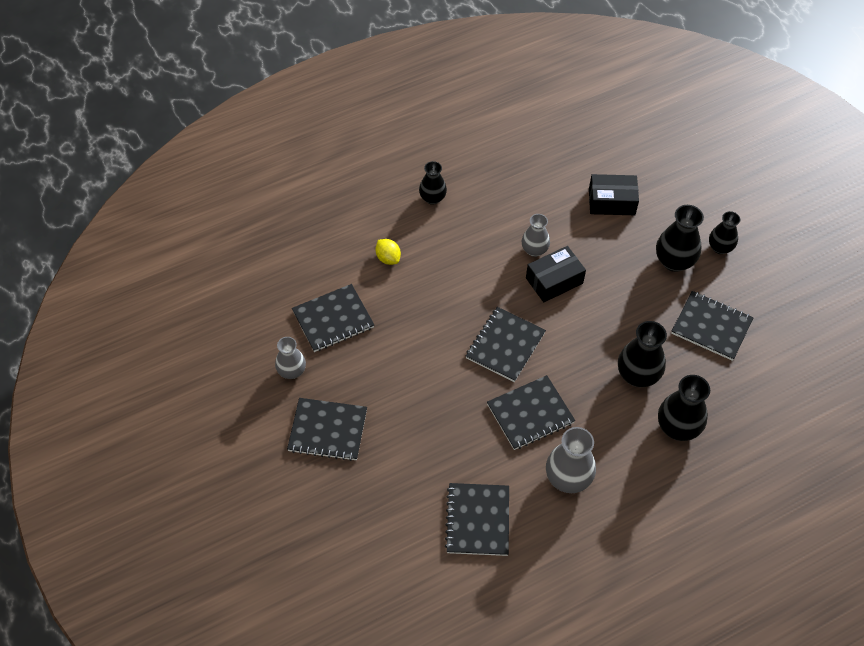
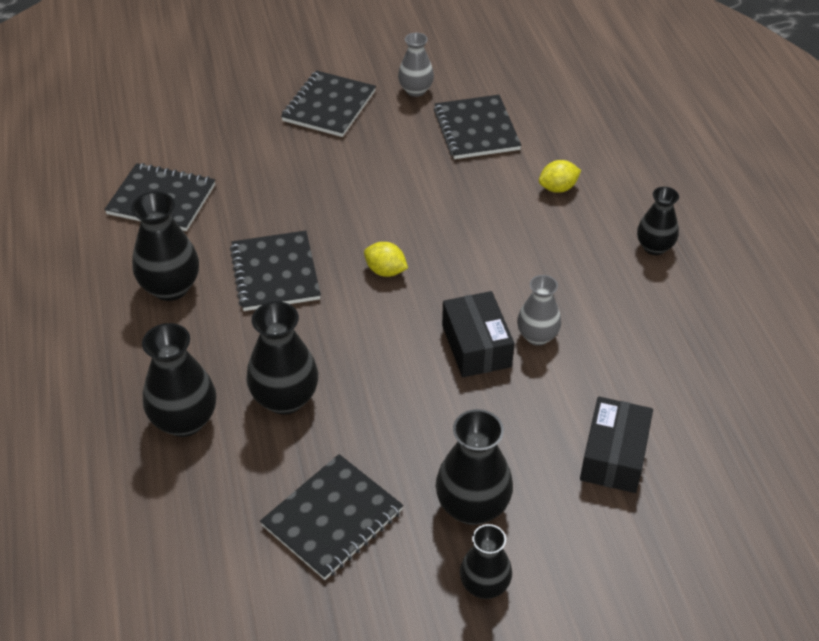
camera: 105 degrees right, 10 degrees down
(505, 345) = (385, 271): black notebook -> yellow lemon
(568, 478) = (171, 287): grey vase -> black vase

